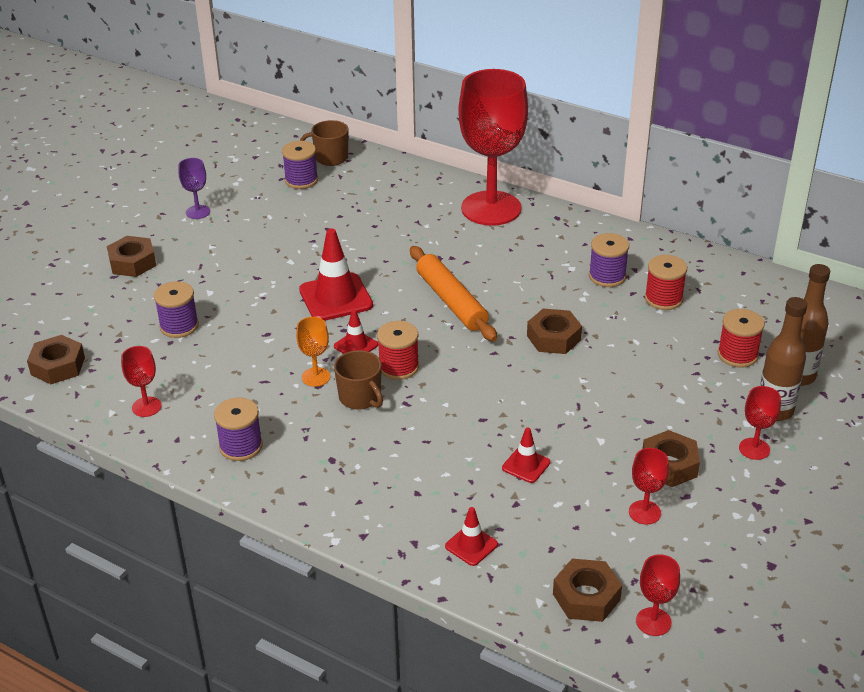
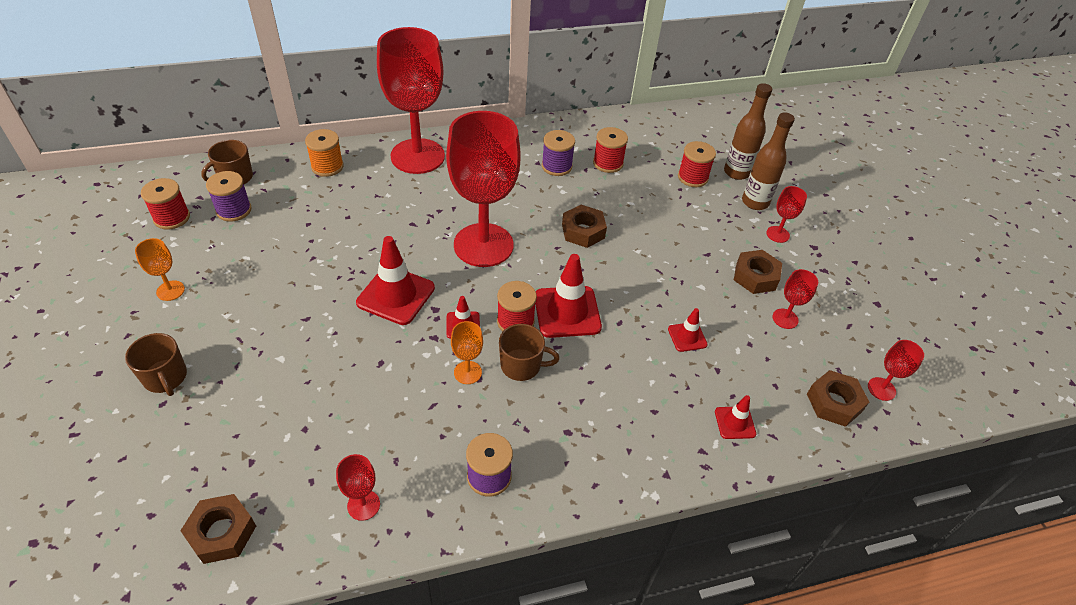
camera: 50 degrees left, 10 degrees up
(132, 263) = (165, 378): brown nut -> brown mug
(179, 326) = (293, 408): purple spool -> none
(198, 212) = (170, 290): purple goblet -> orange goblet
(255, 165) = (172, 218): none -> red spool
(407, 182) = (327, 166): none -> orange spool
(449, 385) = (567, 312): none -> red traffic cone
(451, 301) = (483, 245): orange rolling pin -> red goblet

